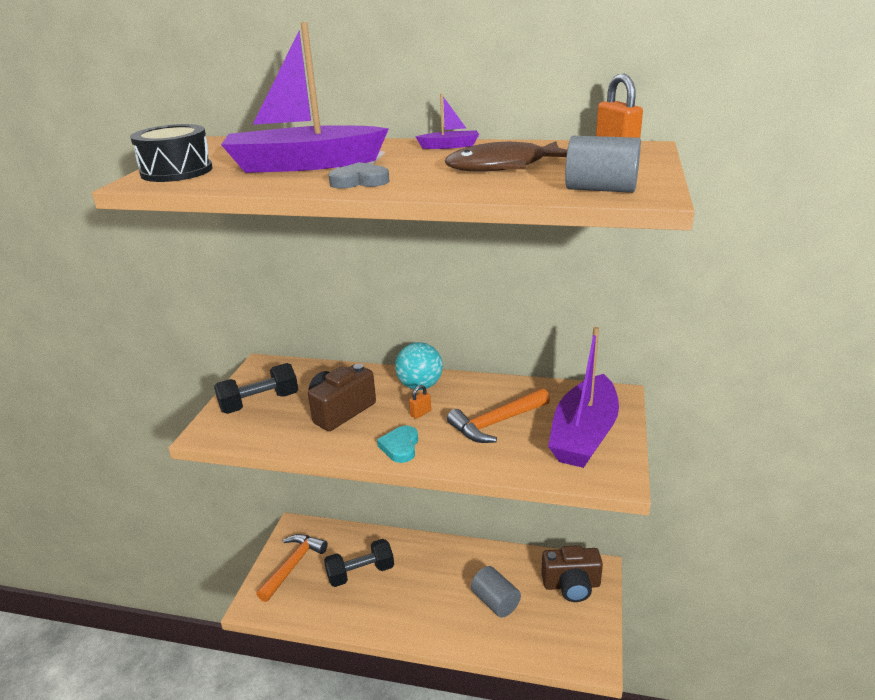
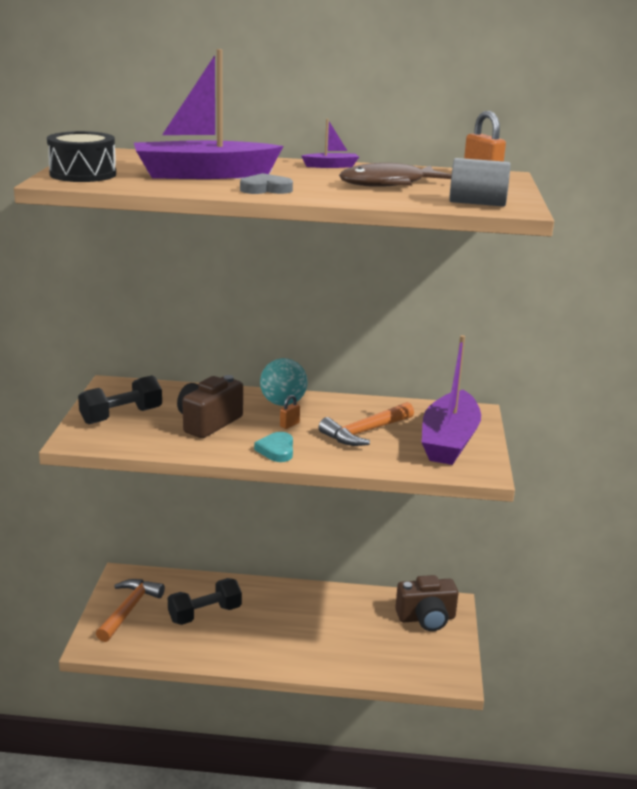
camera: 10 degrees left, 5 degrees down
(495, 602) = (351, 634): grey cylinder -> none

